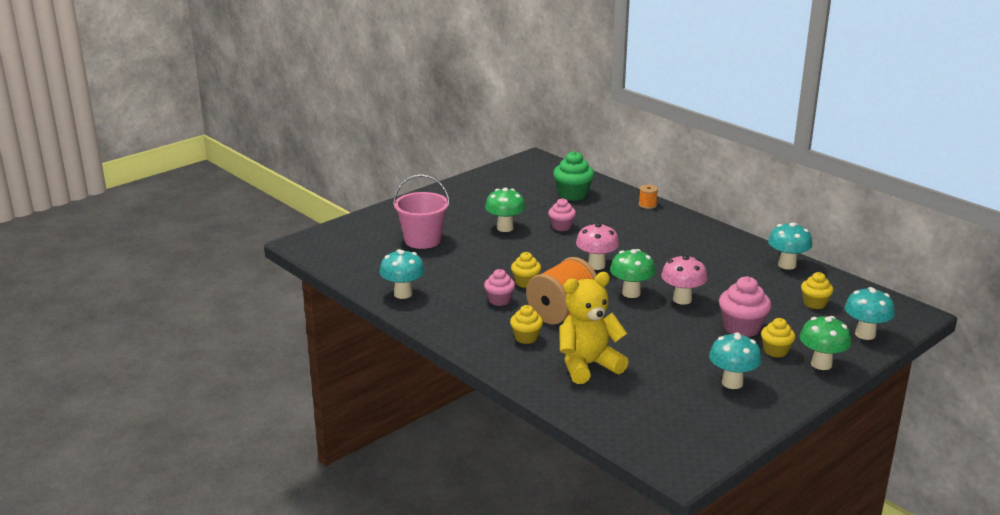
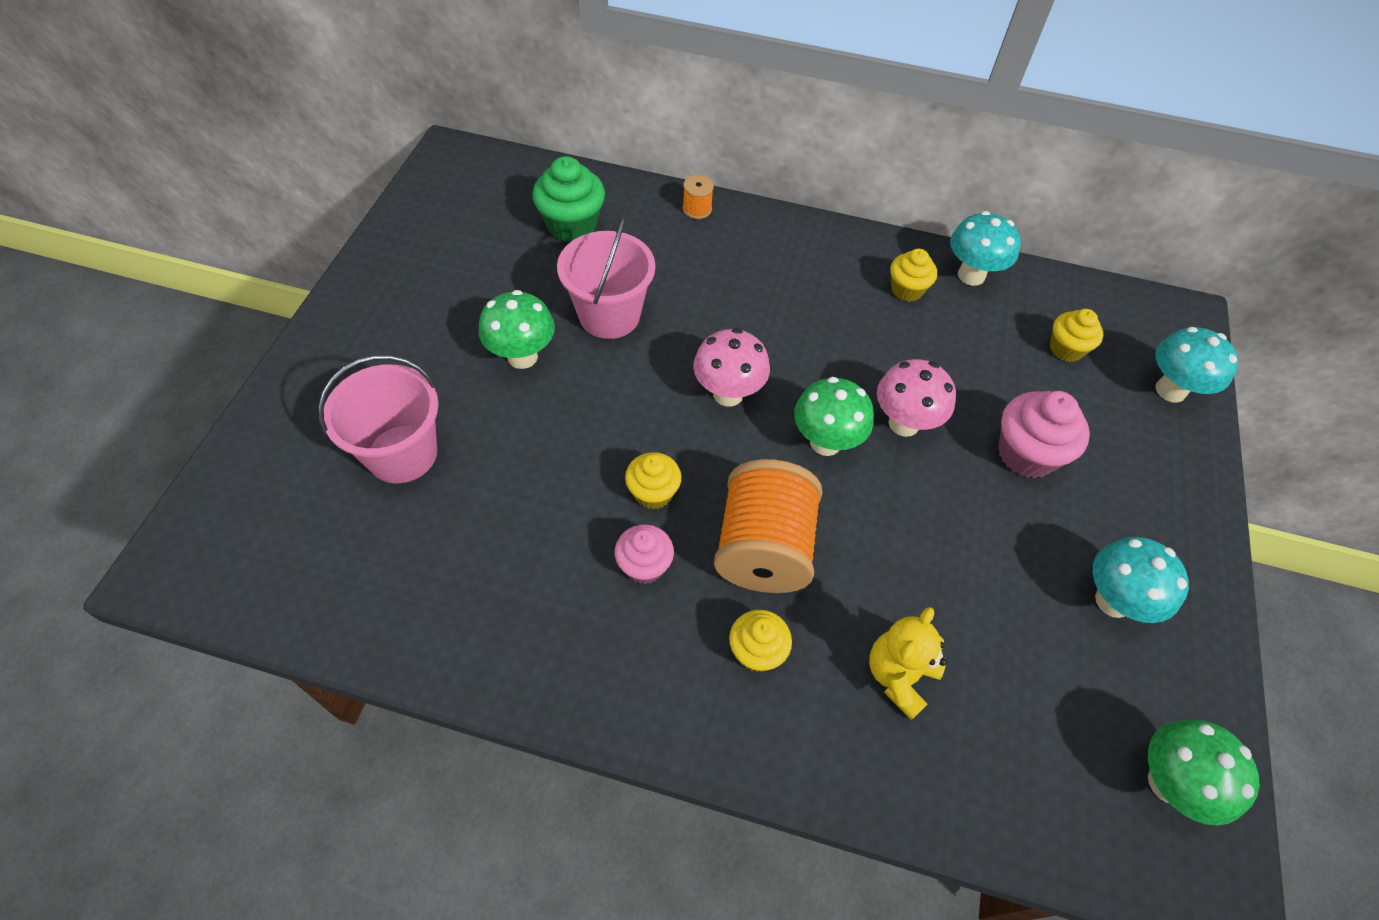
camera: 35 degrees left, 30 degrees up
(403, 294) = (466, 635): turquoise mushroom -> none
(561, 227) = (609, 315): pink cupcake -> pink bucket
(588, 365) = (899, 676): yellow teddy bear -> yellow teddy bear, size x0.64
(776, 351) = (1105, 488): yellow cupcake -> yellow cupcake (906, 290)
(821, 364) = (1176, 489): green mushroom -> green mushroom (1168, 783)

